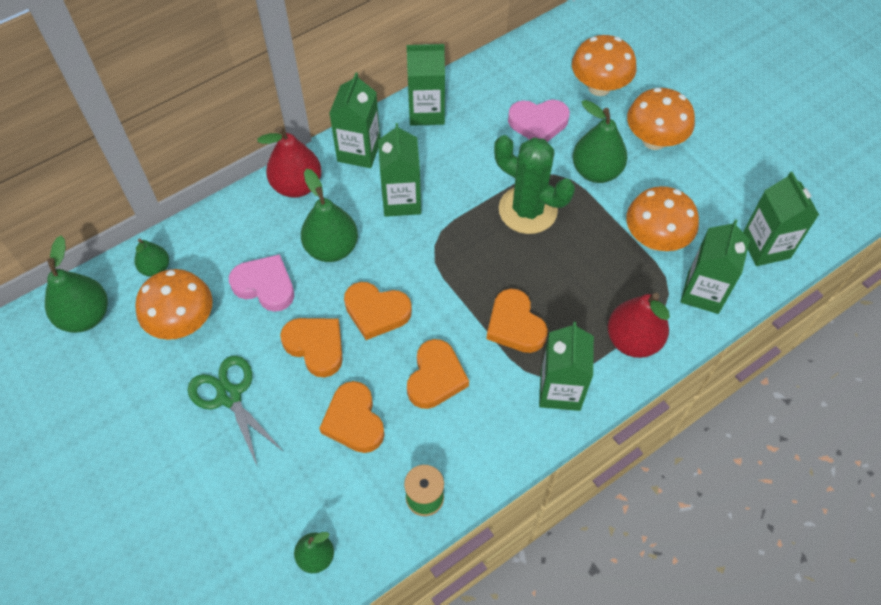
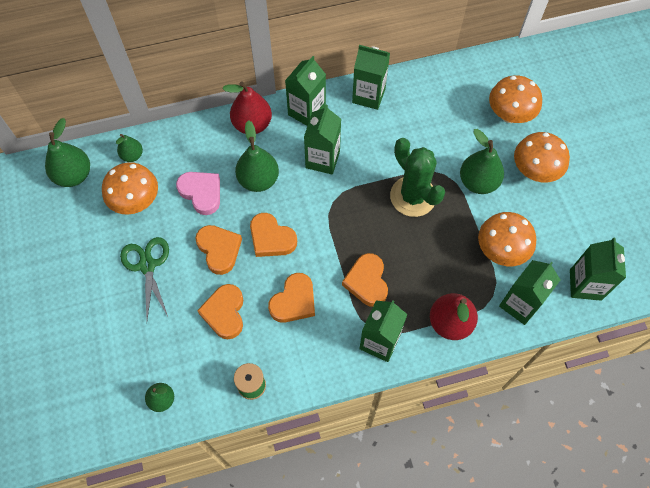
camera: 20 degrees right, 5 degrees up
(538, 123) = (449, 130): pink heart -> none

